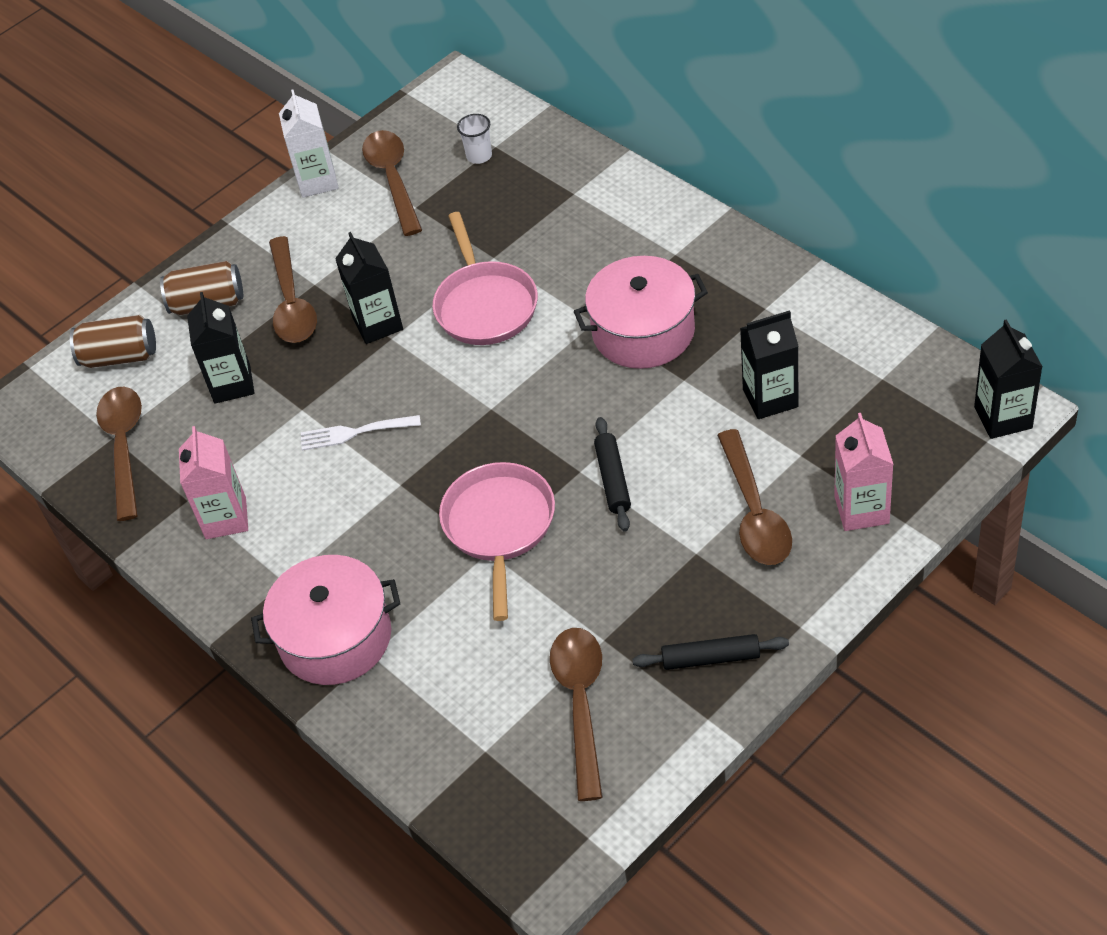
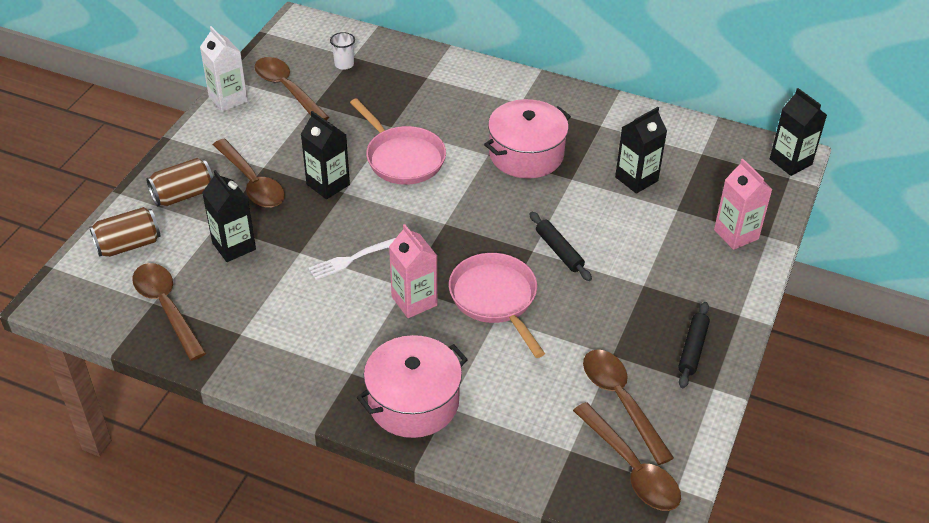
camera: 30 degrees left, 5 degrees down
(225, 518) = (279, 339): pink carton -> pink carton (414, 301)
(711, 658) = (693, 349): black rolling pin -> black rolling pin turned 45 degrees counterclockwise
(754, 512) = (667, 251): brown spoon -> brown spoon (631, 468)

